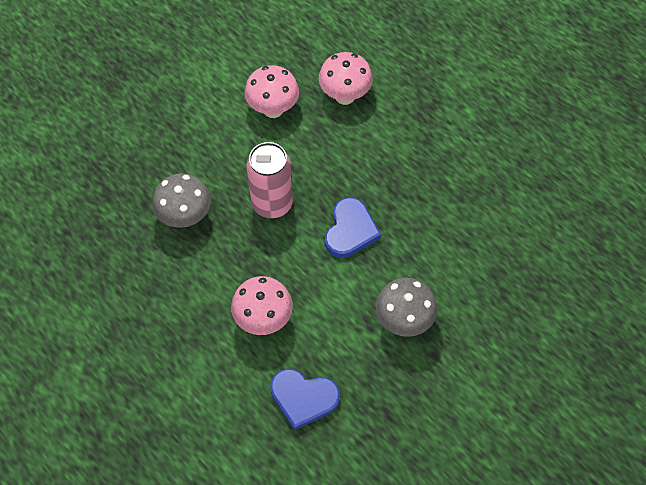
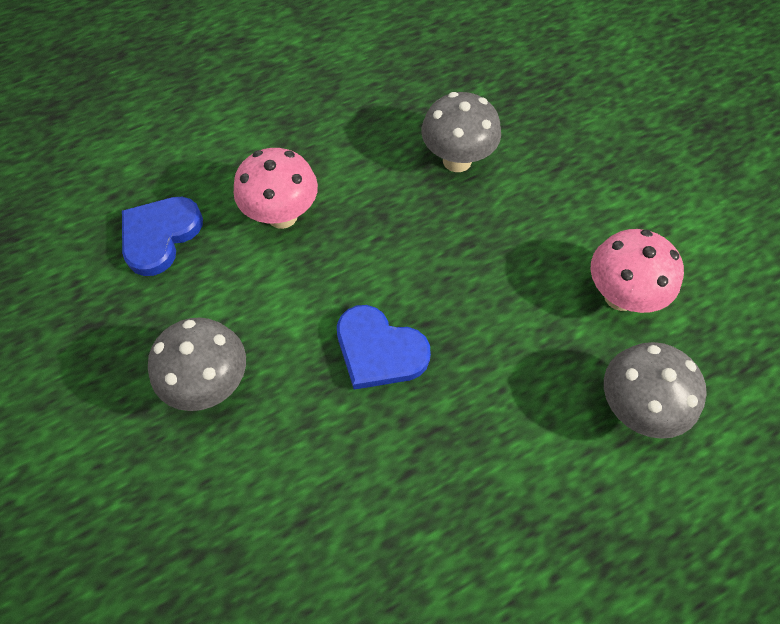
camera: 105 degrees right, 0 degrees up
(272, 203) = (452, 260): pink can -> none
(345, 96) = (635, 408): pink mushroom -> grey mushroom

